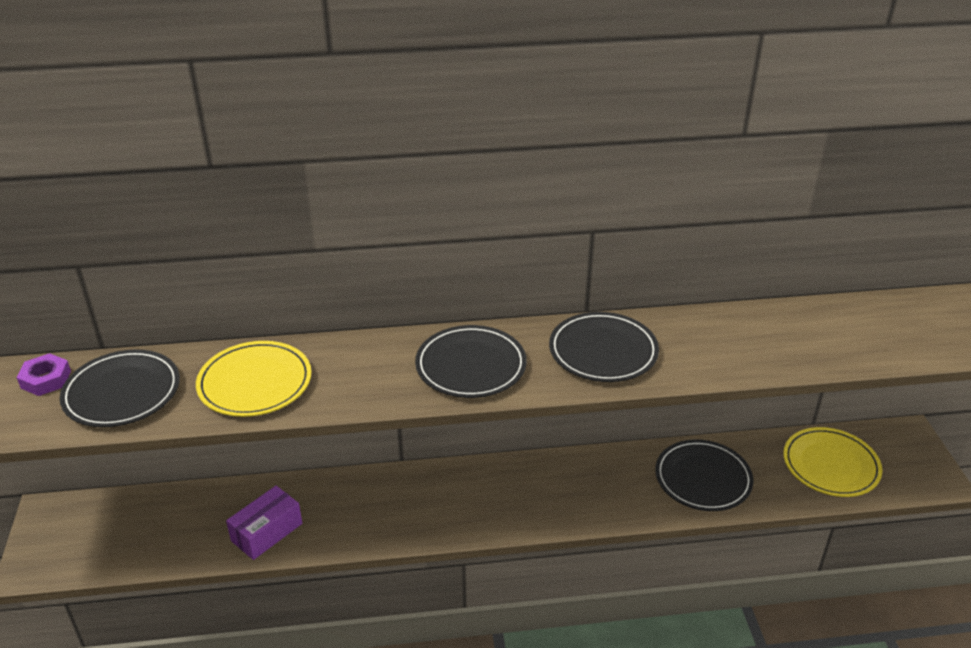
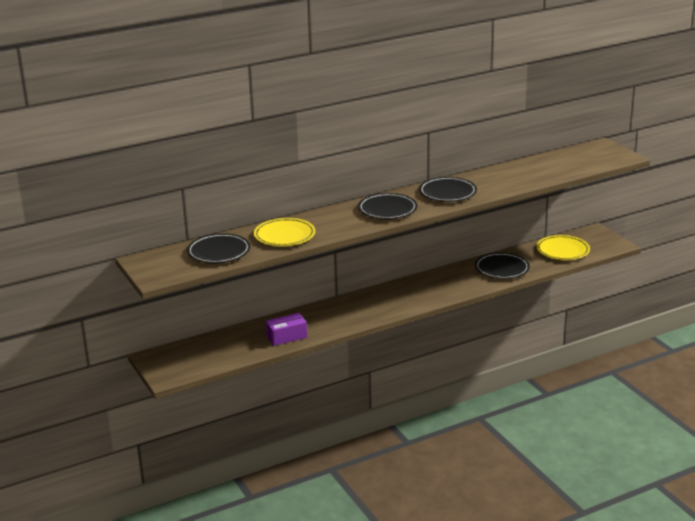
camera: 20 degrees left, 10 degrees down
(46, 379) = (171, 255): purple nut -> none
(267, 532) = (286, 336): purple box -> purple box turned 45 degrees clockwise

